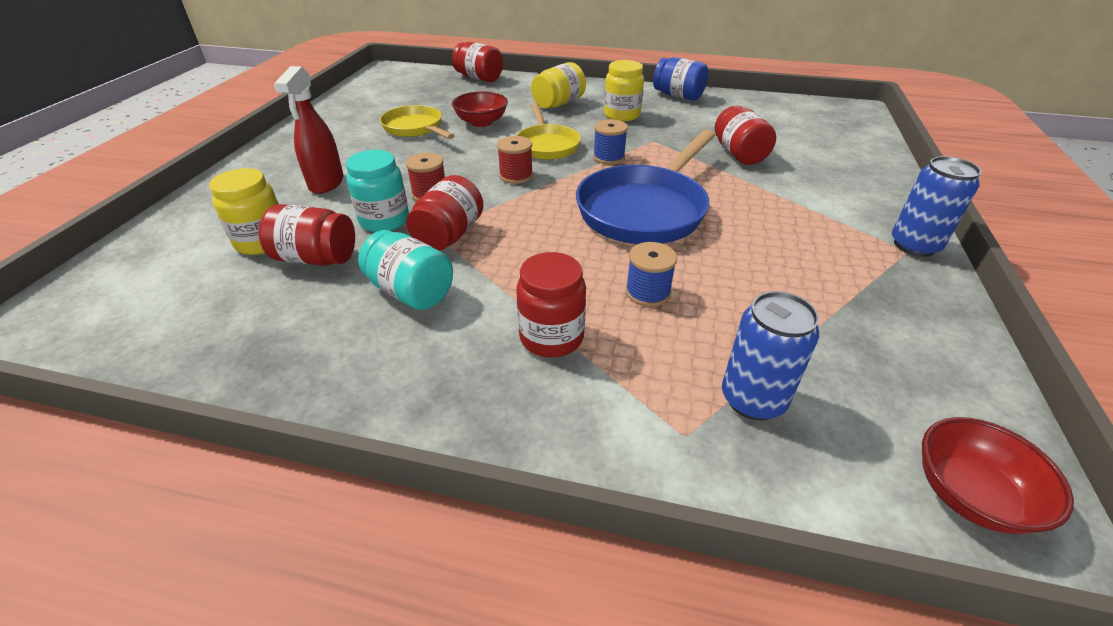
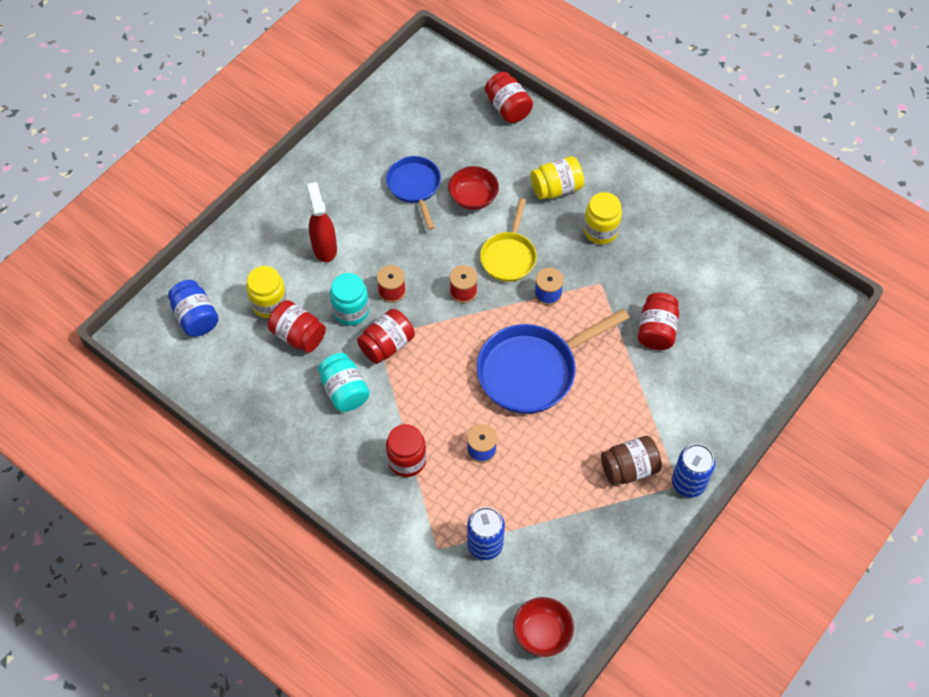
camera: 25 degrees right, 20 degrees up
(326, 183) = (324, 247): red spray bottle -> red spray bottle turned 135 degrees clockwise
(415, 128) = (415, 187): yellow pan -> blue pan
(678, 95) = (677, 214): blue jar -> blue jar (196, 317)
(839, 254) = (629, 468): none -> brown jar

